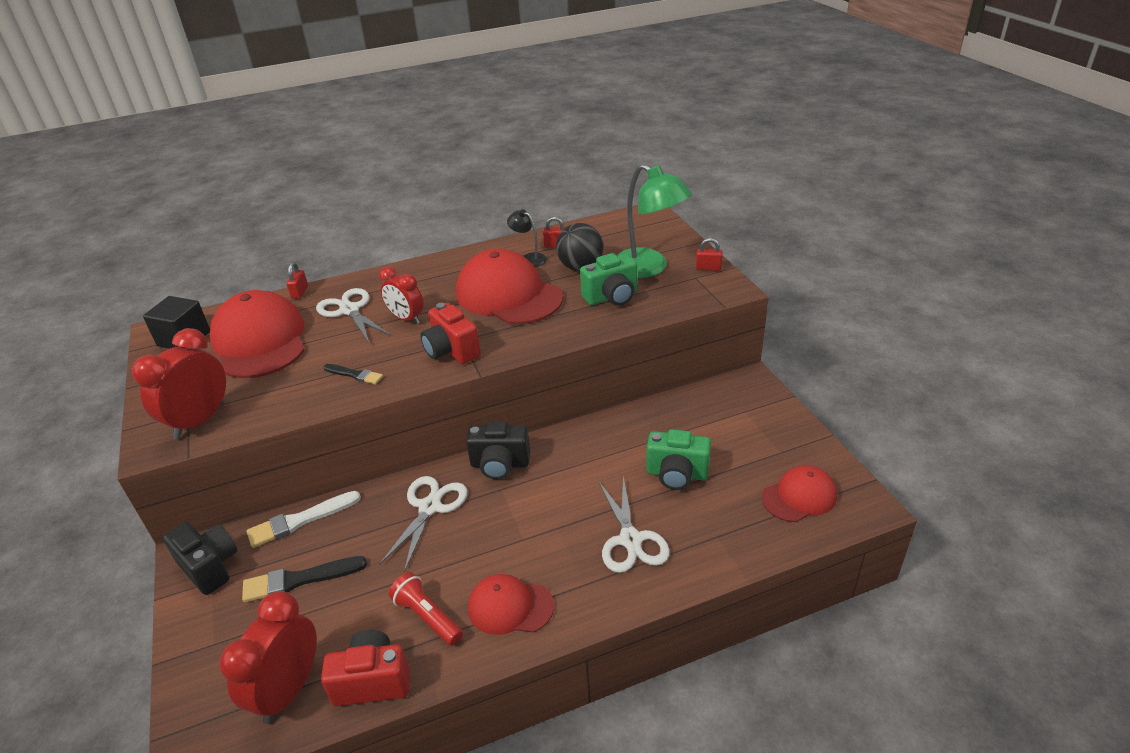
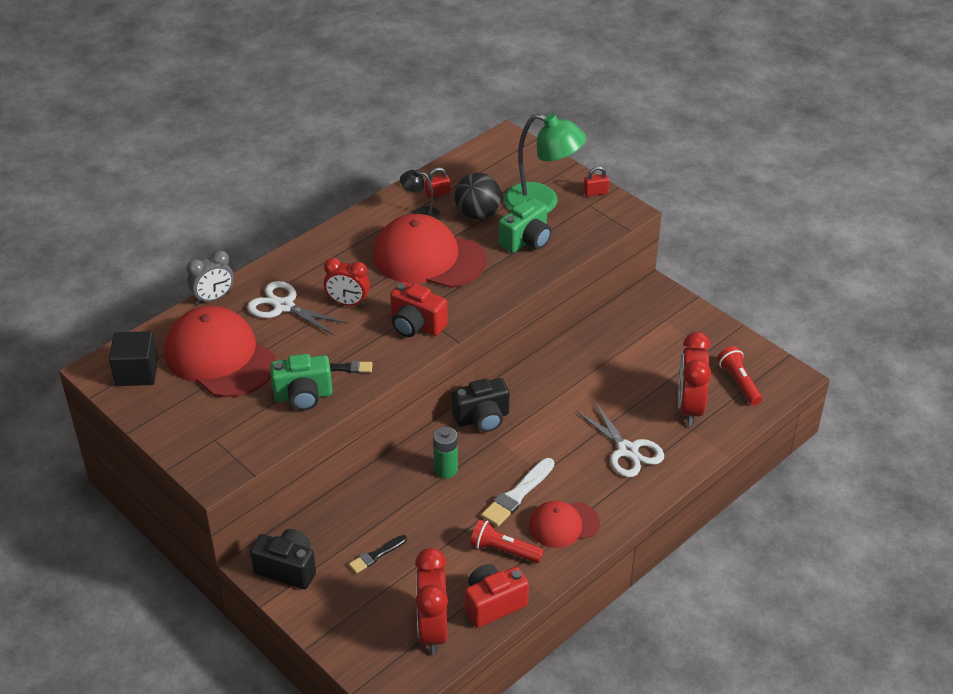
camera: 25 degrees left, 5 degrees up
(200, 420) = (234, 443): red clock -> red clock (689, 408)
(299, 580) = (376, 555): black brush -> black brush, size x0.62
(300, 292) = (213, 298): red padlock -> grey clock
(300, 520) = (338, 511): white brush -> white brush (517, 495)
(430, 507) = (446, 469): white scissors -> green battery
(677, 474) = (636, 389): green camera -> green camera (303, 396)
(799, 496) = (739, 382): red cap -> red flashlight

